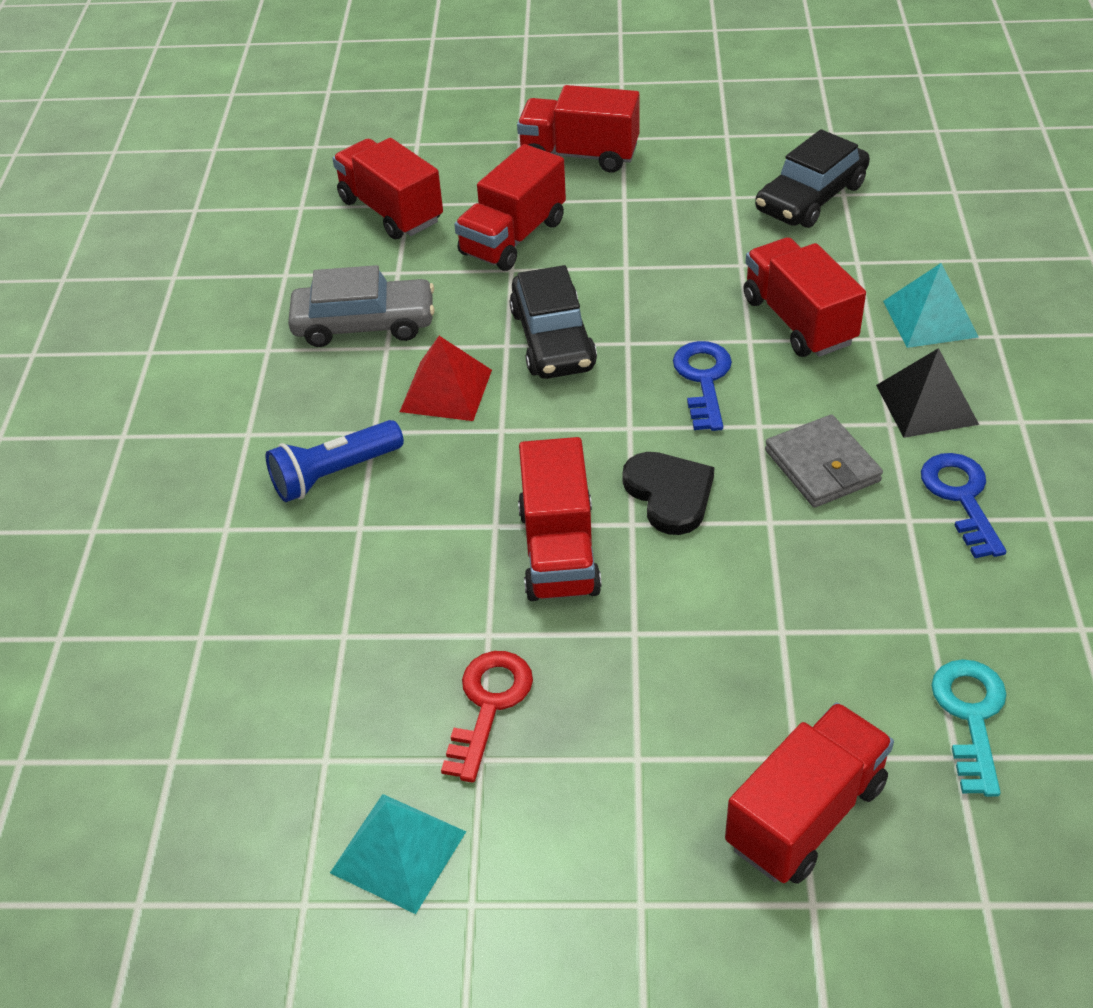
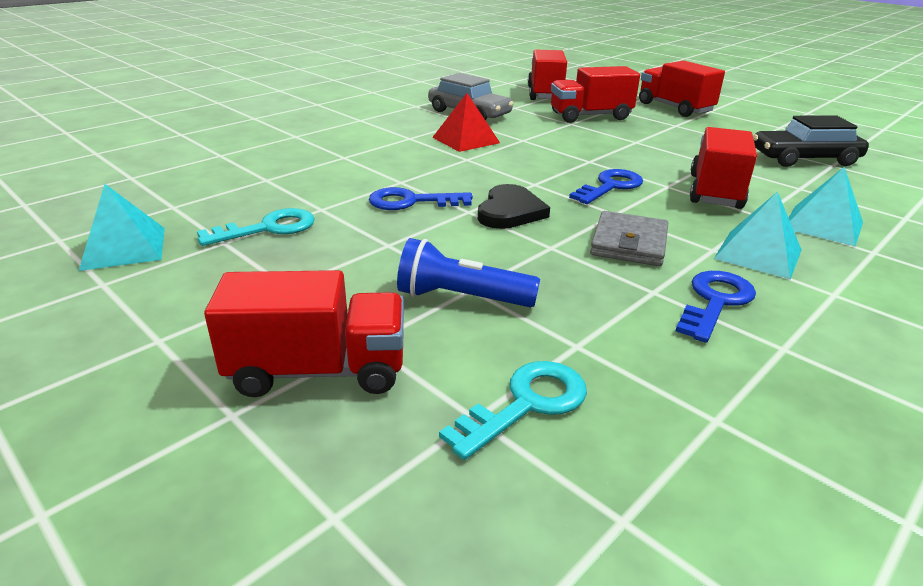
camera: 40 degrees right, 15 degrees down
(334, 474) = (367, 141): blue flashlight -> blue flashlight (461, 298)
(488, 705) = (268, 228): red key -> turquoise key
(552, 339) = (550, 146): black car -> none
(559, 551) = (411, 202): red truck -> blue key
(927, 404) = (758, 254): black pyramid -> turquoise pyramid

